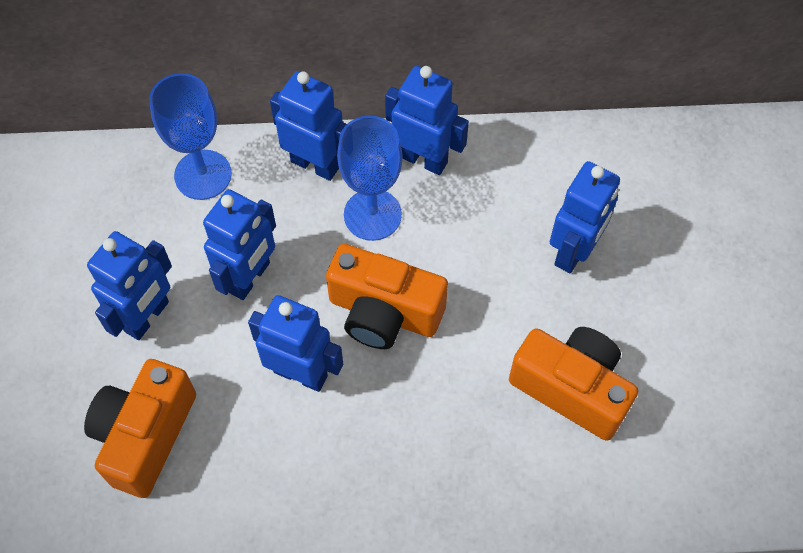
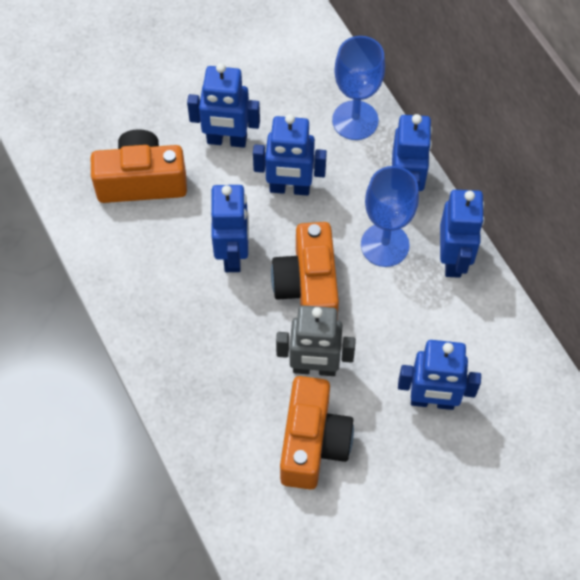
camera: 65 degrees right, 0 degrees up
(484, 348) = (314, 368): none -> grey robot

